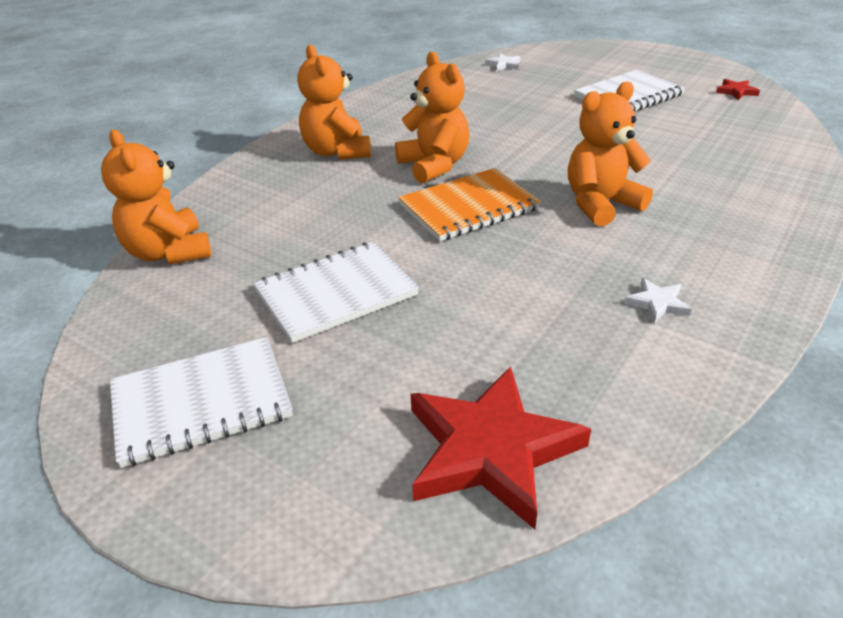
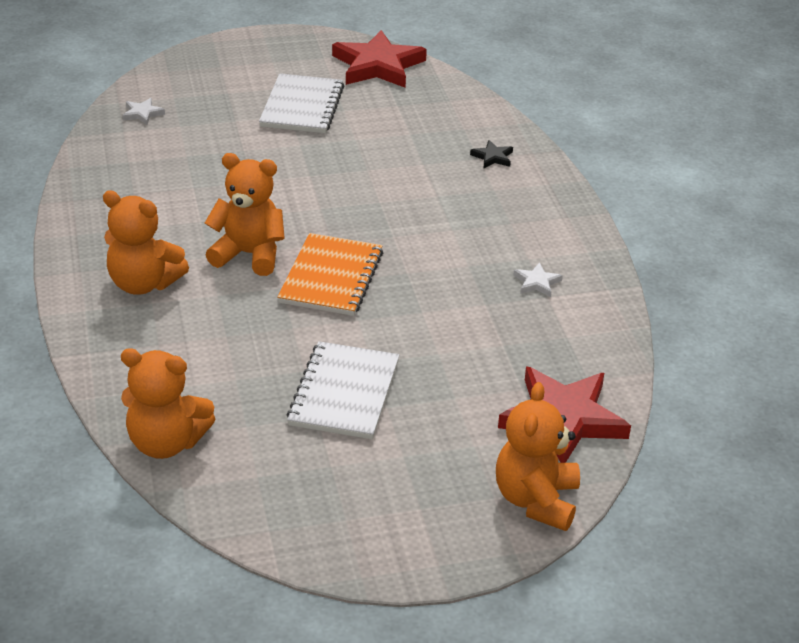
camera: 50 degrees left, 0 degrees up
(201, 403) = (378, 505): white notebook -> none
(600, 204) = (415, 226): orange teddy bear -> orange teddy bear (536, 500)
(736, 92) = (378, 65): red star -> red star, size x2.37
(759, 185) = (492, 157): none -> black star

